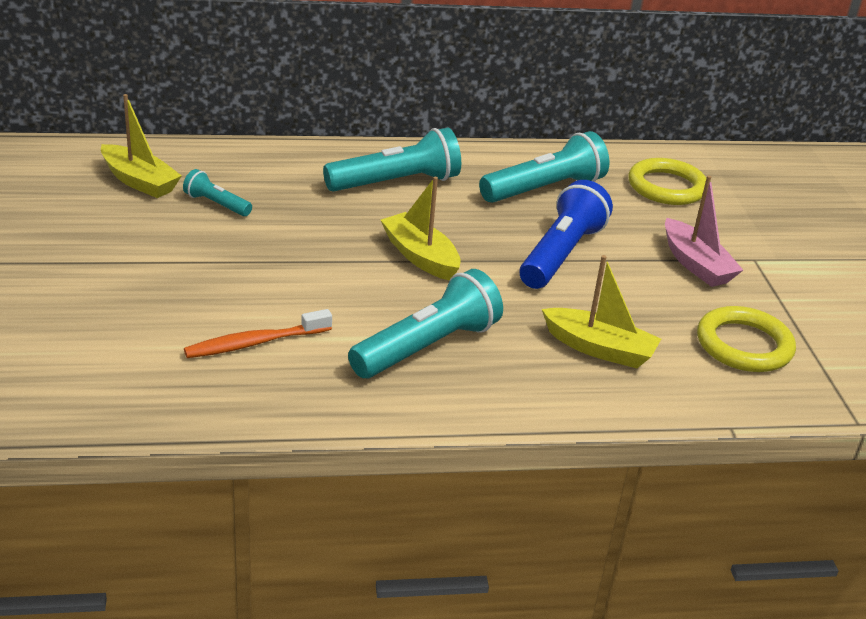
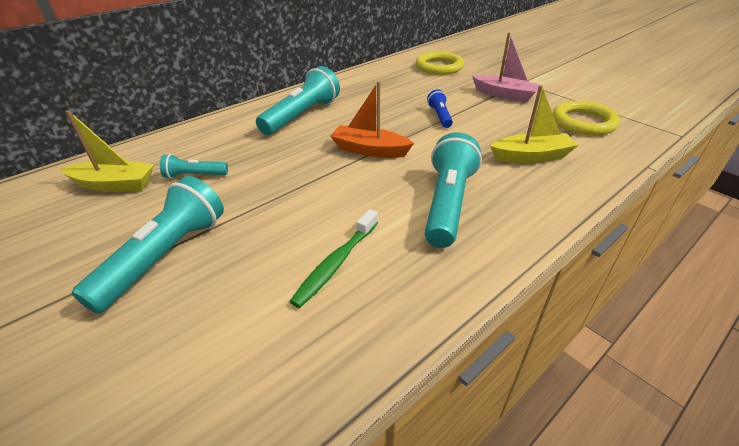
camera: 30 degrees left, 5 degrees up
(255, 343) = (336, 263): orange toothbrush -> green toothbrush
(420, 256) = (369, 150): yellow boat -> orange boat
(544, 189) = (386, 88): turquoise flashlight -> turquoise flashlight (165, 256)
(561, 254) = (440, 116): blue flashlight -> blue flashlight, size x0.52

